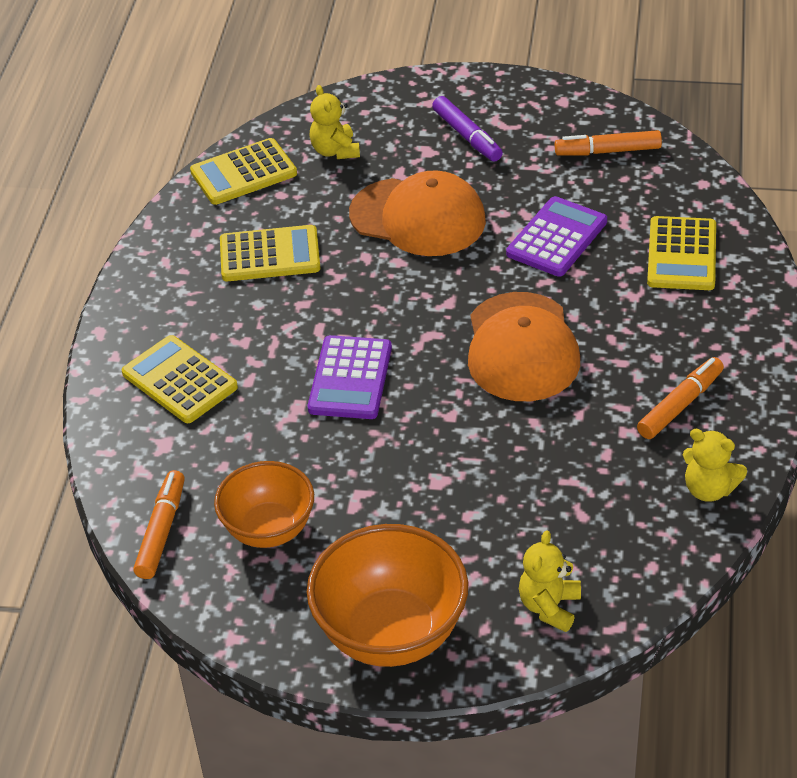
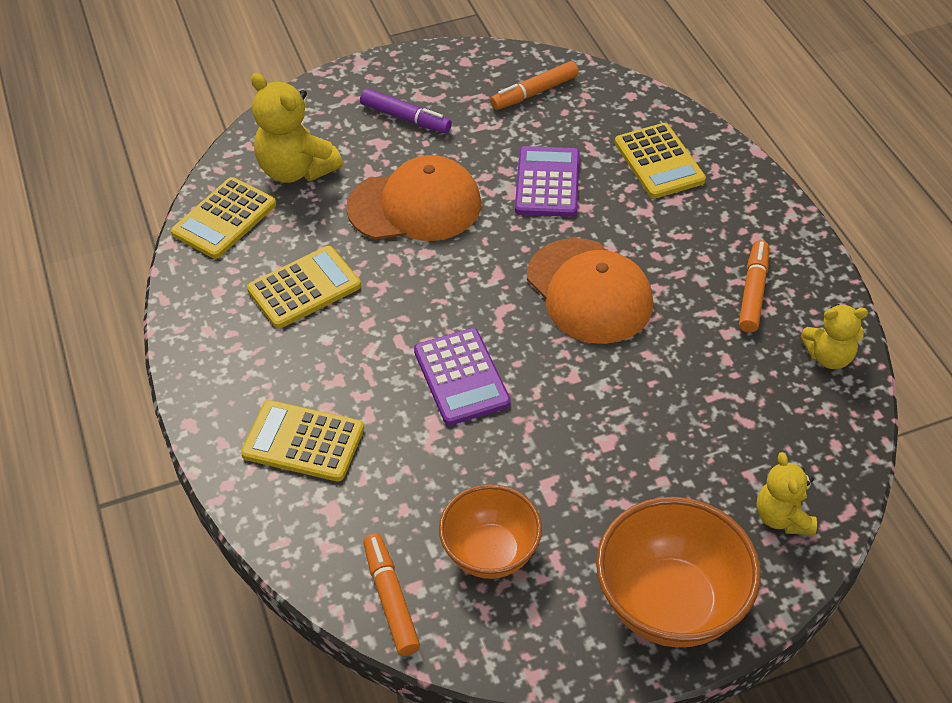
camera: 30 degrees left, 5 degrees up
(335, 151) = (296, 170): yellow teddy bear -> yellow teddy bear, size x1.62

